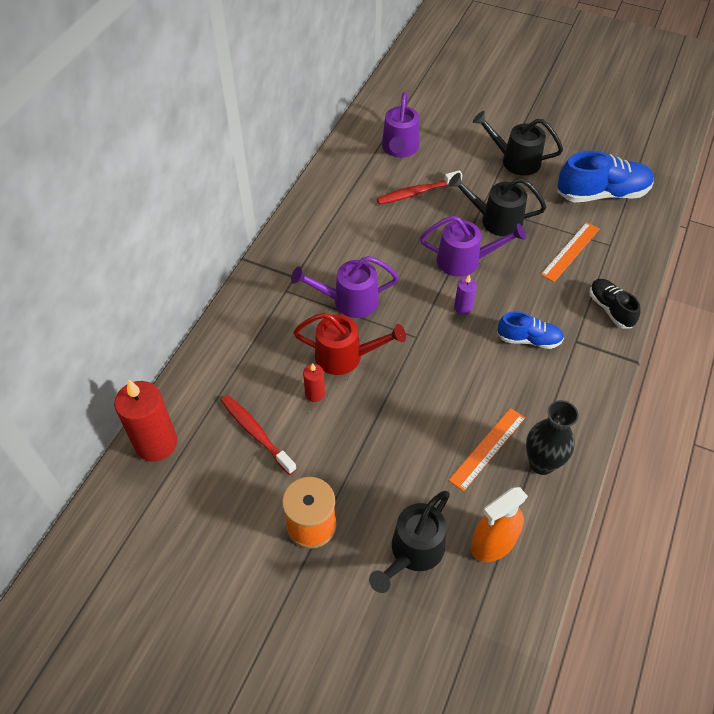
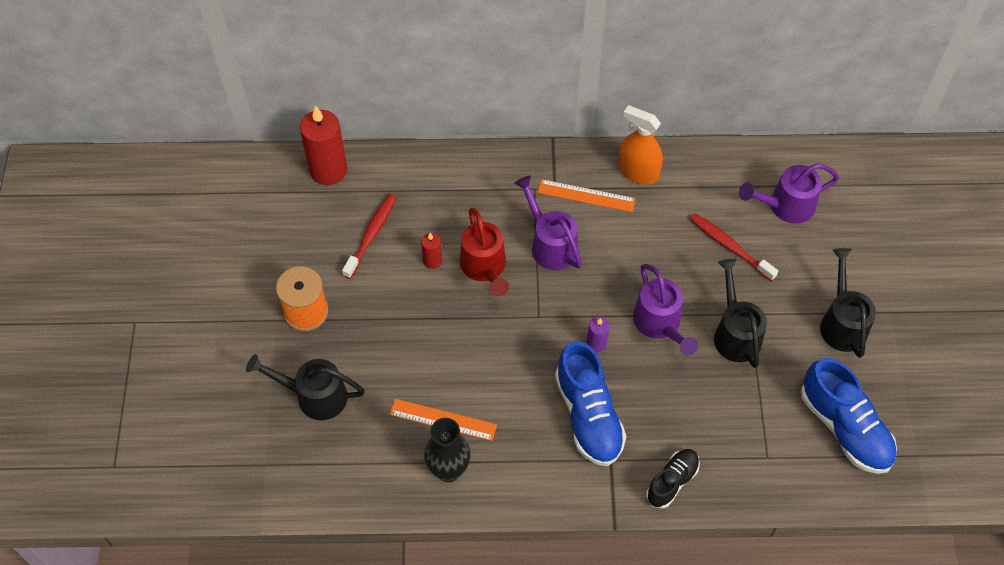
camera: 65 degrees right, 5 degrees up
(493, 543) = (349, 455): orange spray bottle -> orange spray bottle (638, 172)
(528, 339) = (588, 415): blue shoe -> blue shoe, size x1.71
(570, 251) = (733, 420): orange ruler -> orange ruler (586, 196)

